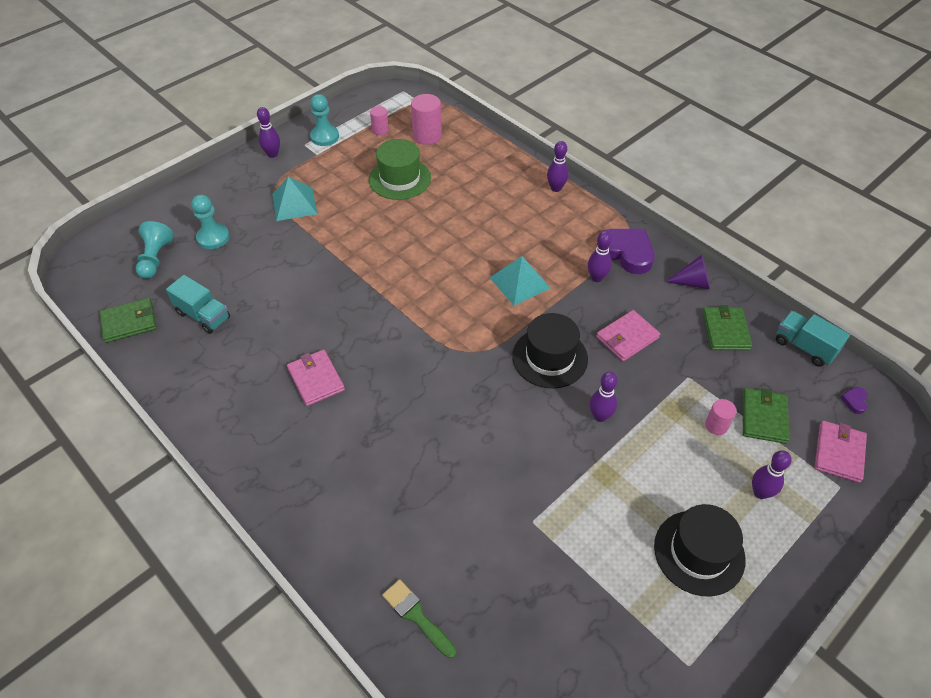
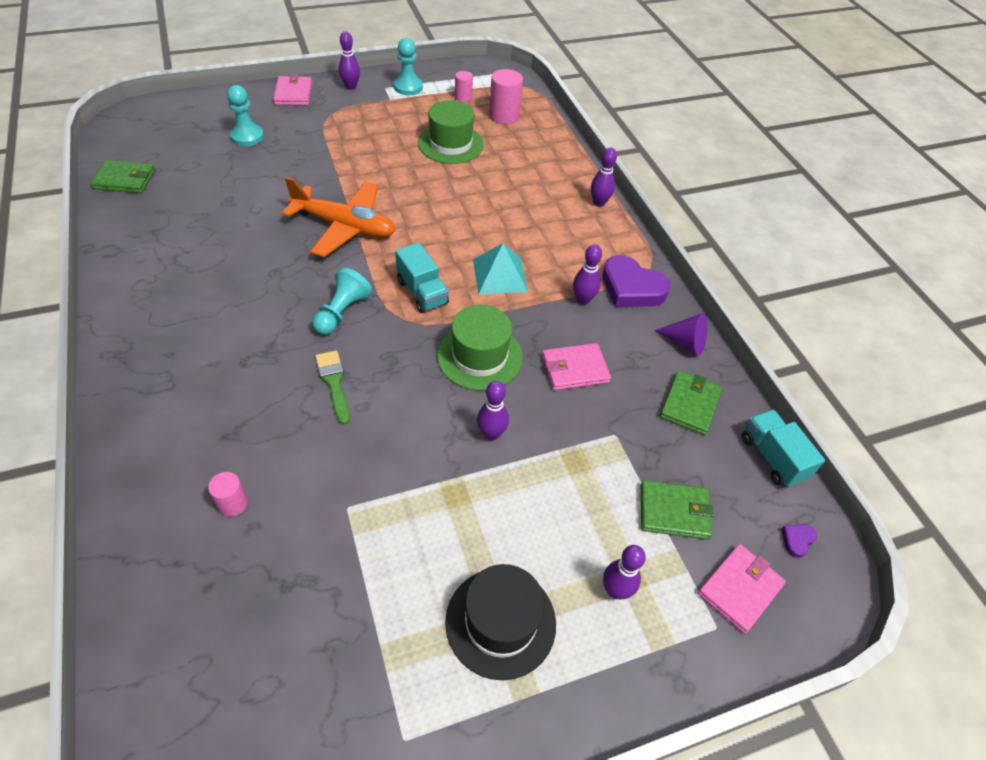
camera: 20 degrees right, 0 degrees up
(155, 258) = (186, 136): turquoise pawn -> turquoise pawn (342, 312)
(203, 315) = (189, 197): turquoise truck -> turquoise truck (422, 292)
(294, 203) = (339, 133): turquoise pyramid -> none
(316, 379) = (243, 288): pink wallet -> pink wallet (293, 93)
(363, 289) = (344, 226): none -> orange plane
(416, 616) = (167, 545): green brush -> green brush (334, 383)
(550, 357) = (479, 356): black hat -> green hat
(626, 253) = (631, 288): purple heart -> purple heart turned 150 degrees clockwise
(716, 425) = (613, 497): pink cylinder -> pink cylinder (233, 503)
(764, 417) = (674, 512): green wallet -> green wallet turned 60 degrees clockwise

